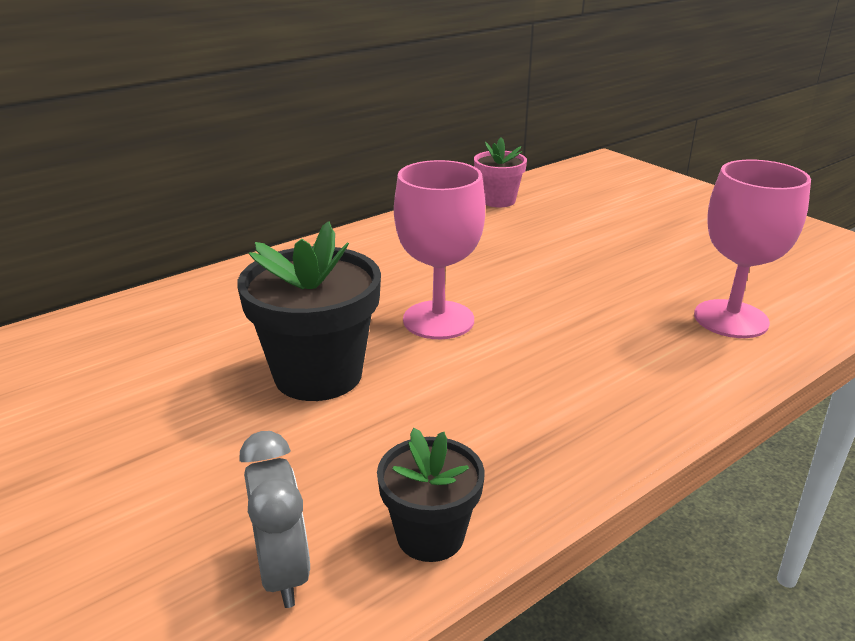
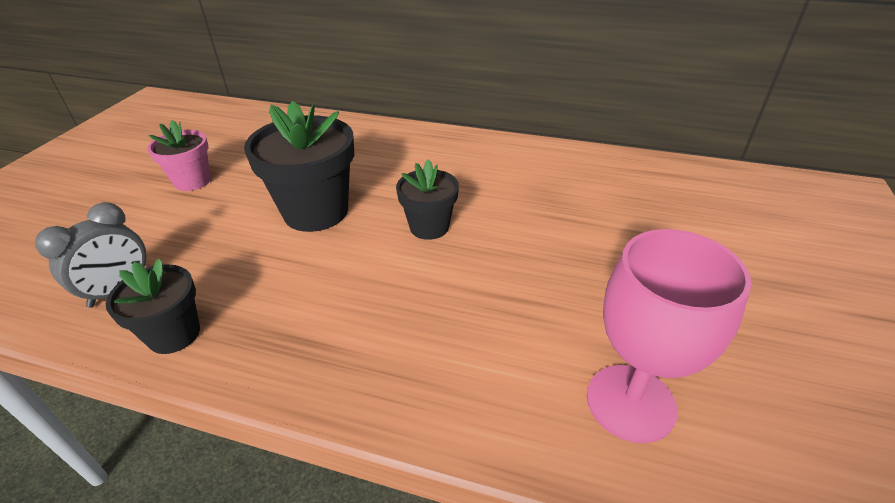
camera: 55 degrees right, 10 degrees up
(438, 320) = (429, 227): pink goblet -> black flower pot
(498, 200) = (656, 172): pink flower pot -> pink flower pot (192, 181)

